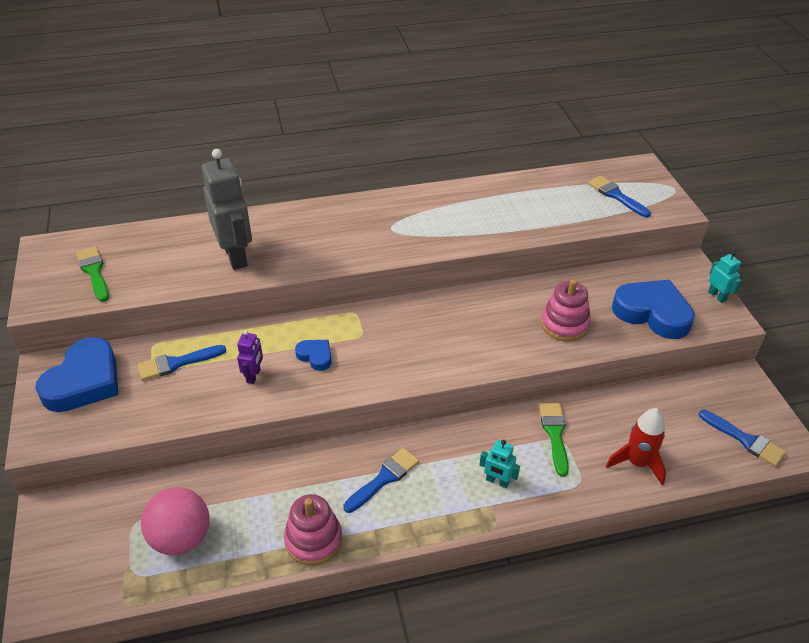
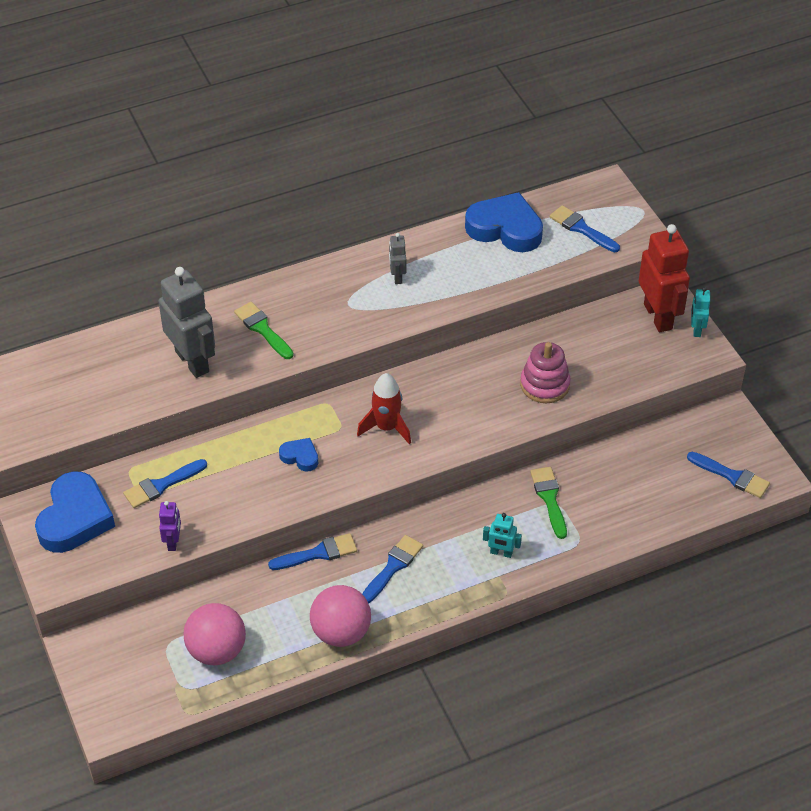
camera: 10 degrees left, 5 degrees up
(94, 272) = (49, 401): green brush -> green brush (262, 329)
(254, 376) = (244, 486): purple robot -> purple robot (173, 542)
(313, 453) = (318, 553): none -> blue brush
(313, 540) = (341, 632): pink stacking toy -> pink ball
(441, 212) = (397, 277): none -> grey robot
(637, 463) = (631, 514): red rocket -> red rocket (386, 427)
(652, 313) = (632, 359): blue heart -> blue heart (505, 228)
(680, 280) = (658, 316): none -> red robot
(717, 296) = (696, 329): turquoise robot -> turquoise robot turned 135 degrees counterclockwise

